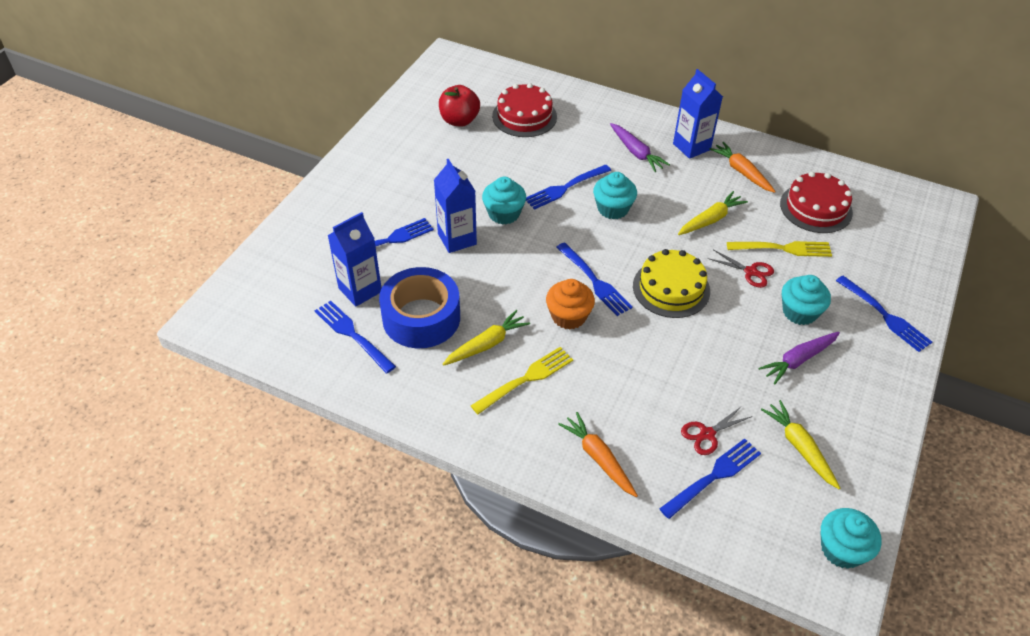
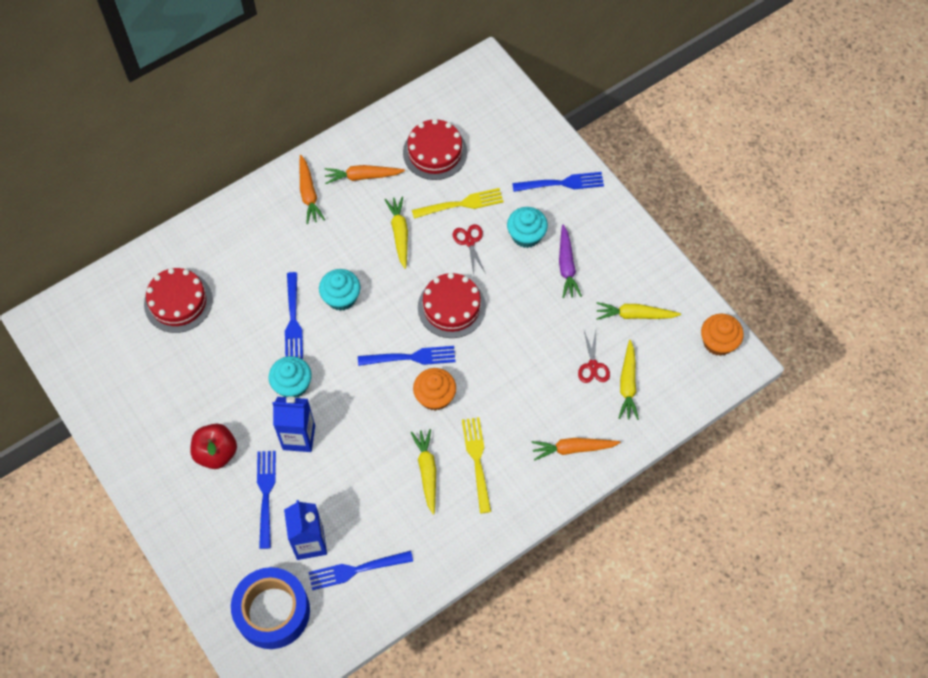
camera: 60 degrees left, 15 degrees up
(421, 317) = (370, 508): blue tape -> blue tape (272, 611)
(459, 120) = (145, 359): red apple -> red apple (216, 453)
(636, 152) = (287, 240): purple carrot -> none
(671, 288) = (451, 307): yellow cake -> red cake
(691, 147) = (309, 194): blue carton -> orange carrot
(713, 477) = (627, 384): blue fork -> yellow carrot
(750, 272) = (469, 241): red scissors -> red scissors turned 75 degrees counterclockwise
(782, 249) = (460, 204): yellow fork -> yellow fork turned 45 degrees clockwise
(841, 549) = (718, 342): turquoise cupcake -> orange cupcake

